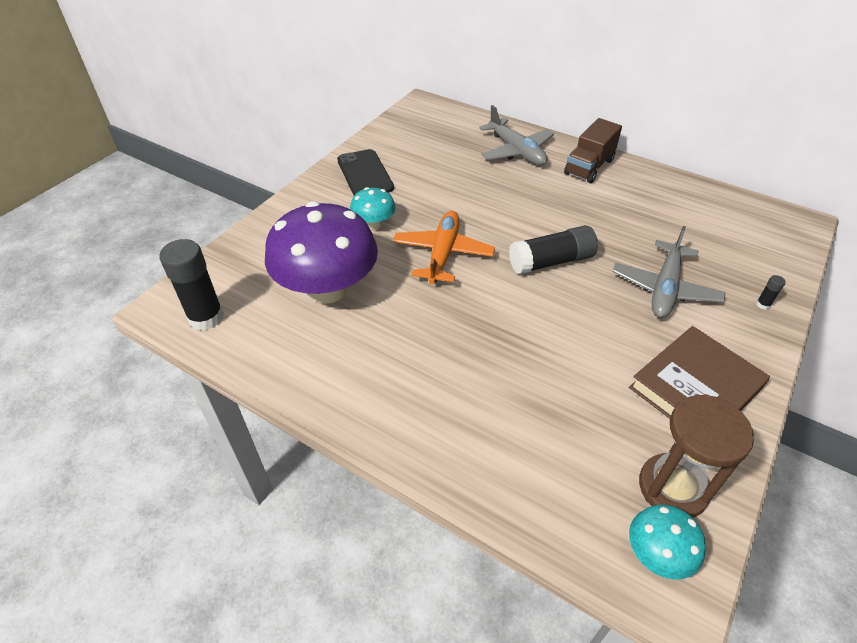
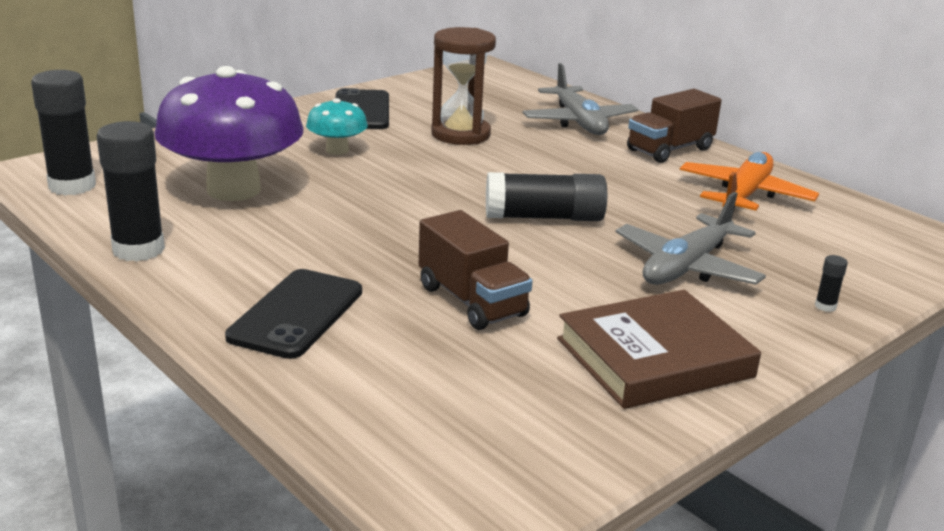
camera: 15 degrees right, 20 degrees down
(300, 377) = (138, 249): none -> black glue stick
(443, 253) = (404, 187): orange plane -> orange plane (744, 195)
(451, 415) = (296, 314): none -> black phone
(555, 365) = (471, 301): none -> brown truck
(657, 554) = (468, 484): turquoise mushroom -> none
(672, 488) = (542, 434): brown hourglass -> brown hourglass (460, 134)

